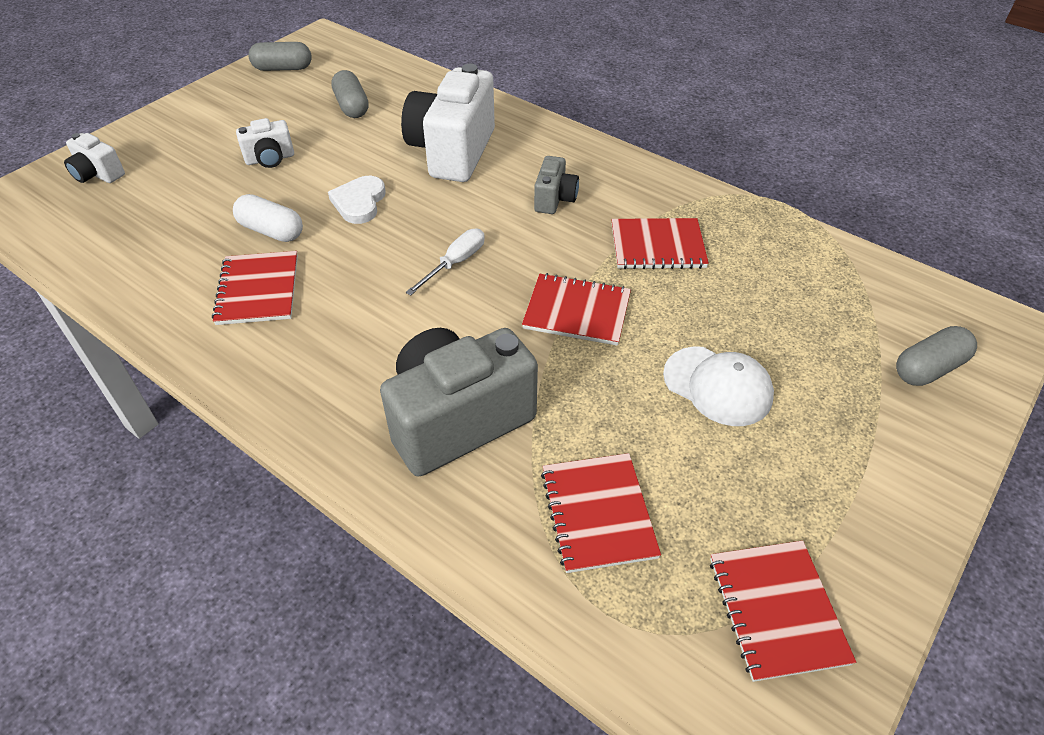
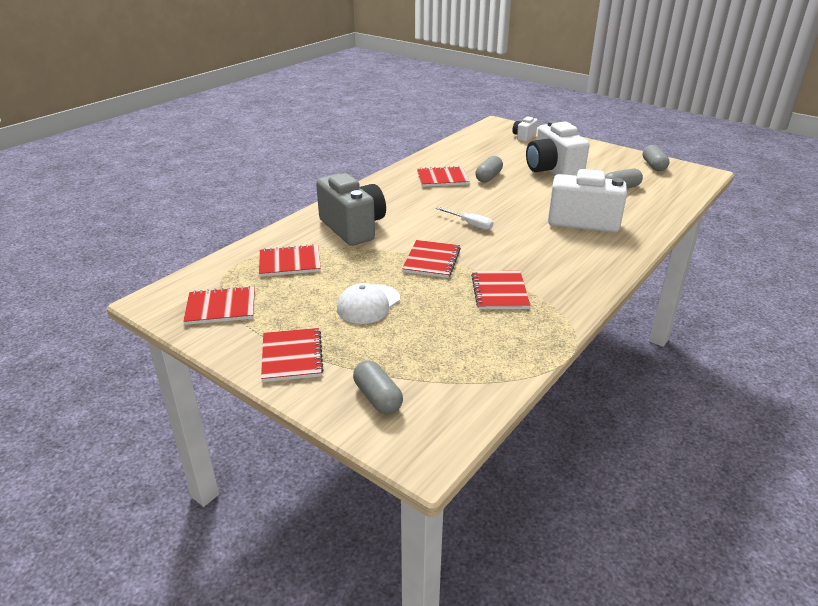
camera: 90 degrees right, 15 degrees down
(270, 159) = (552, 171): white camera -> white camera, size x2.08
(271, 231) = (488, 177): white capsule -> grey capsule
(359, 202) = (519, 196): white heart -> none
(554, 199) = (542, 255): grey camera -> none
(880, 473) = (292, 356): none -> red notebook

